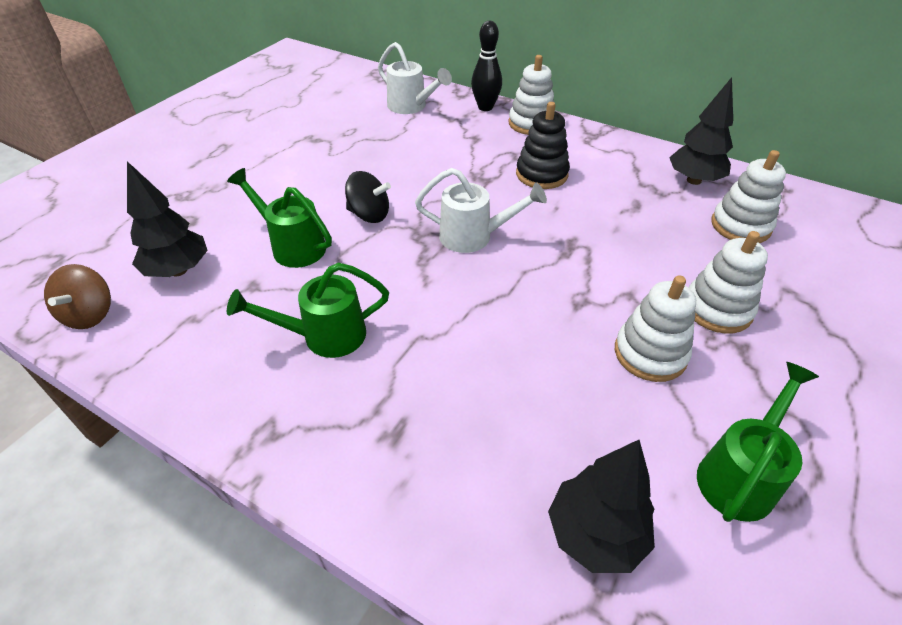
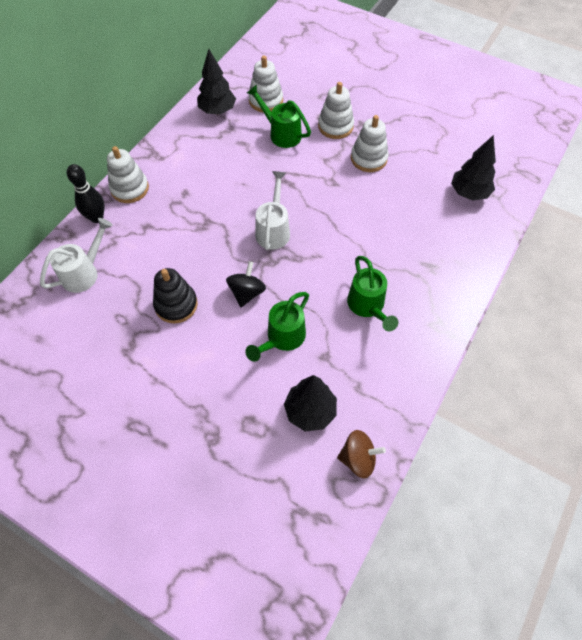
camera: 90 degrees left, 15 degrees up
(541, 174) = (203, 188): black stacking toy -> black stacking toy (176, 305)
(740, 475) = (434, 141): green watering can -> green watering can (281, 133)

